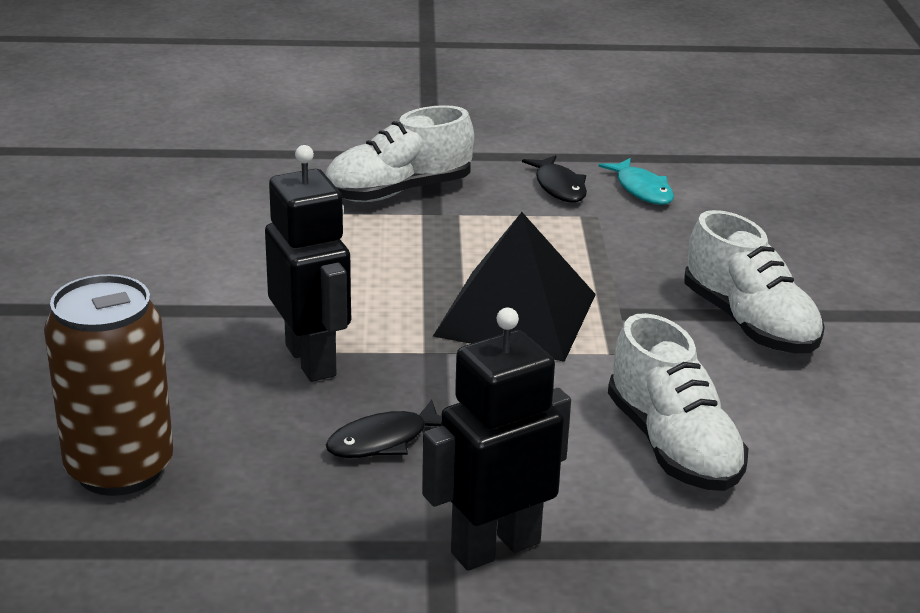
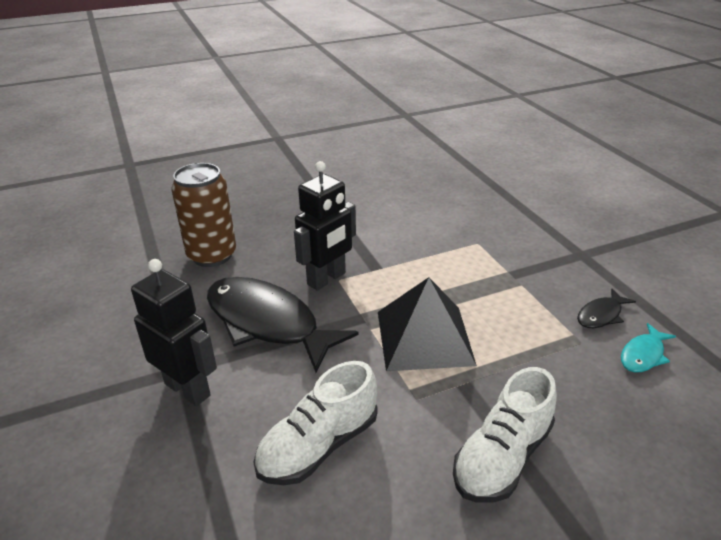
camera: 70 degrees right, 5 degrees up
(383, 441) = (267, 323): black fish -> black fish, size x2.25
(398, 192) = (523, 256): white shoe -> none

